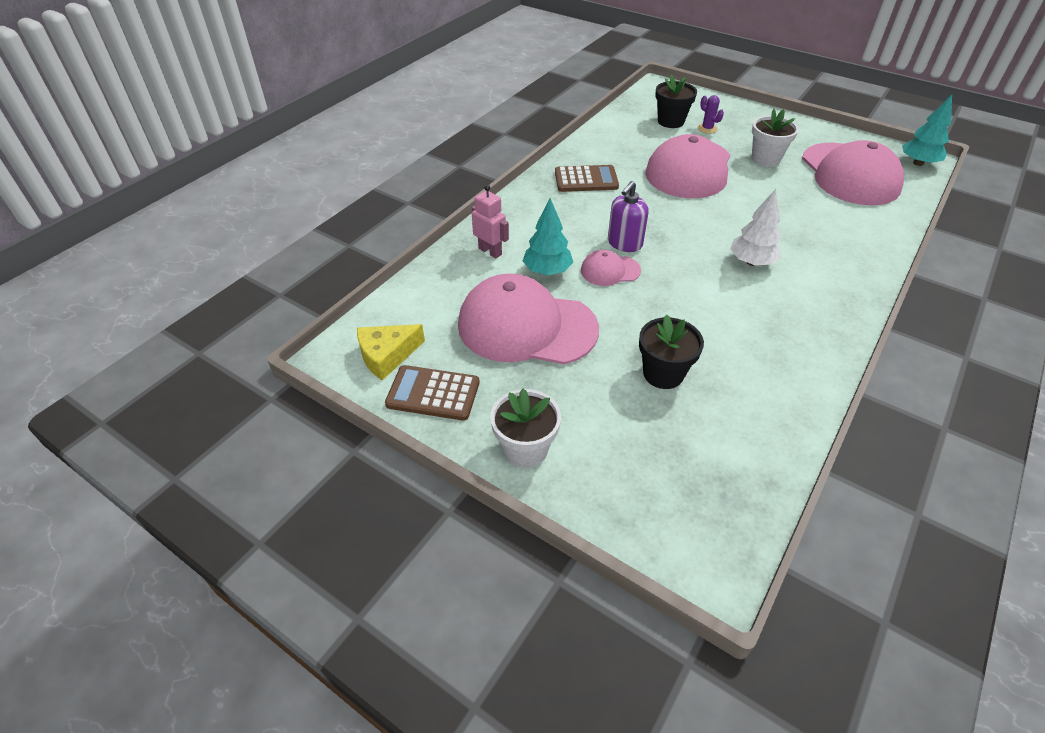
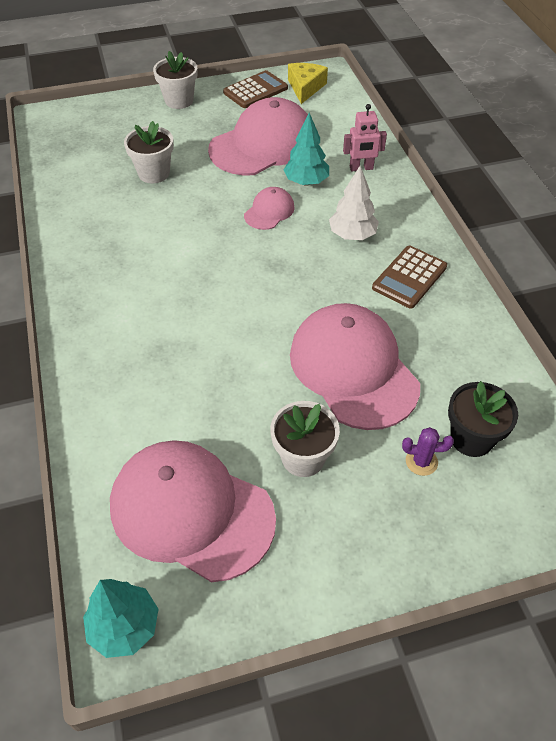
camera: 130 degrees right, 5 degrees up
(624, 243) = (290, 239): purple soap dispenser -> none
(663, 374) = (154, 173): black flower pot -> white flower pot
(751, 262) = (180, 295): white tree -> white tree (352, 235)

